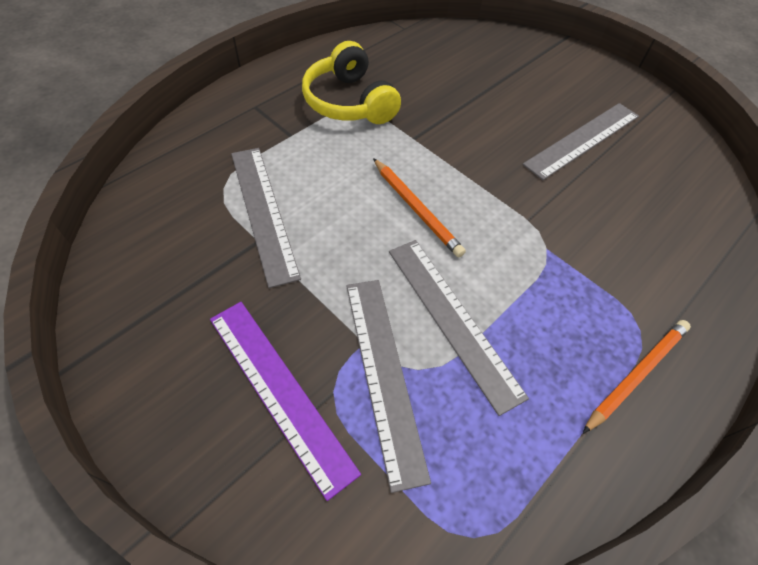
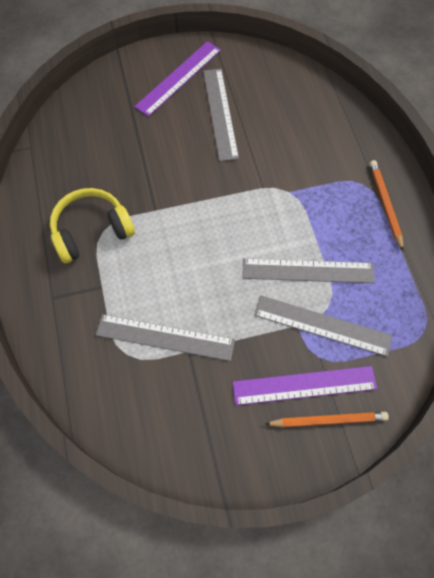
camera: 55 degrees left, 10 degrees up
(349, 102) = (91, 231): yellow headphones -> yellow headphones turned 150 degrees clockwise
(416, 209) = (218, 244): orange pencil -> orange pencil (328, 420)
(587, 90) = (178, 78): none -> purple ruler

